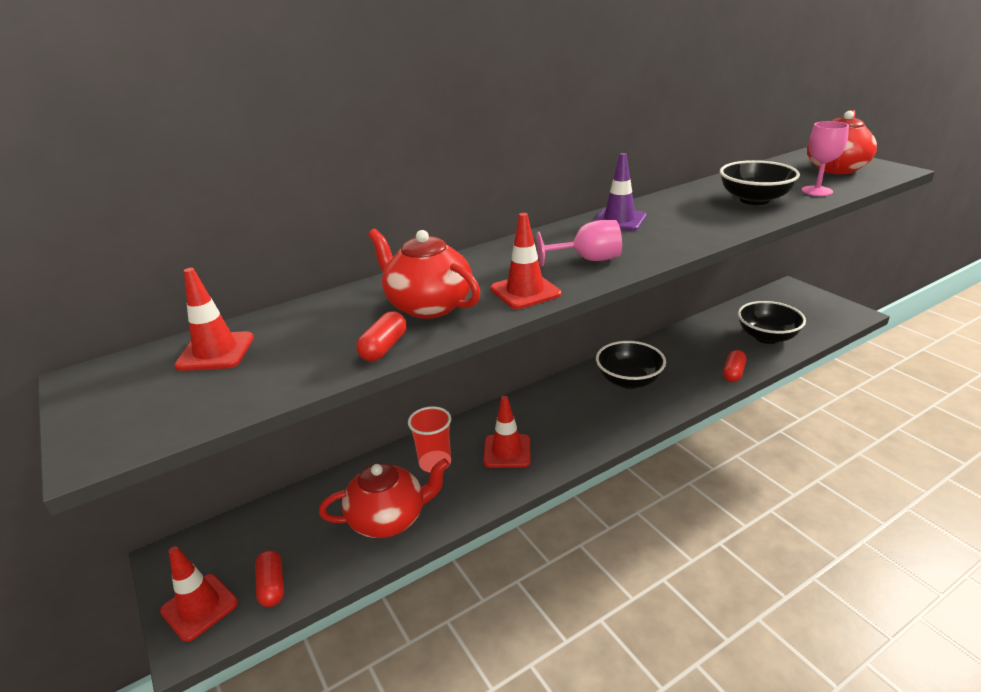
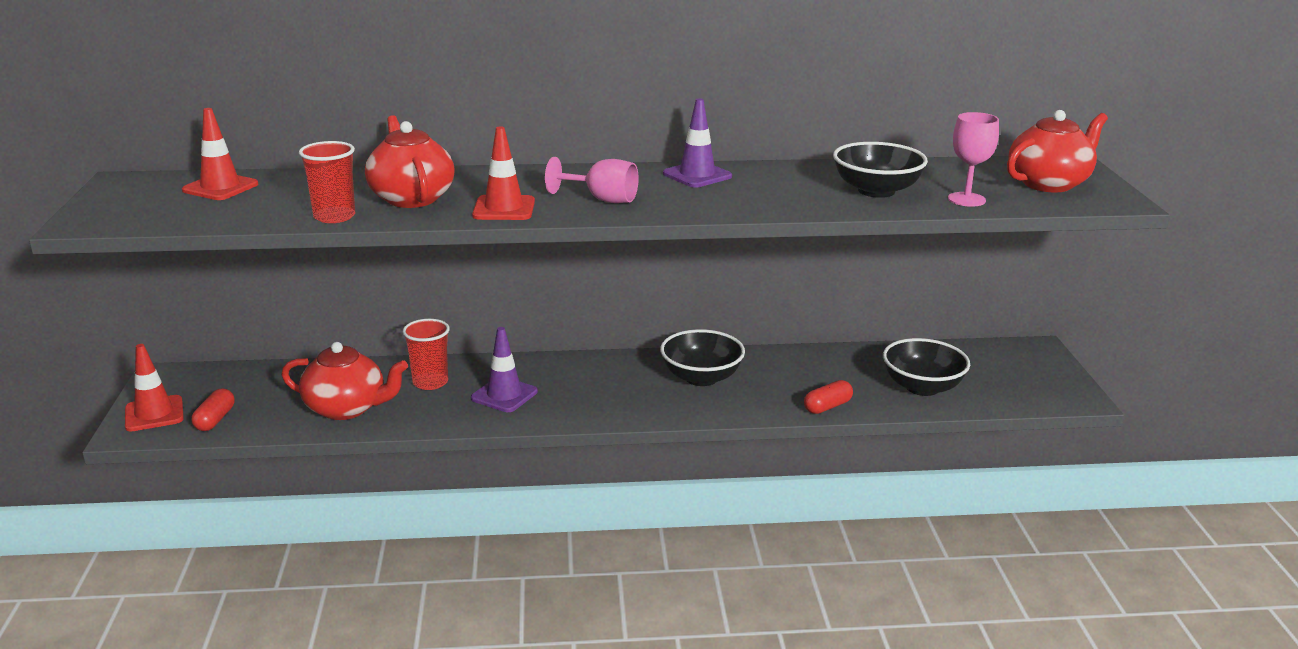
camera: 25 degrees right, 5 degrees down
(384, 348) = (334, 216): red capsule -> red cup
(507, 451) = (504, 395): red traffic cone -> purple traffic cone

